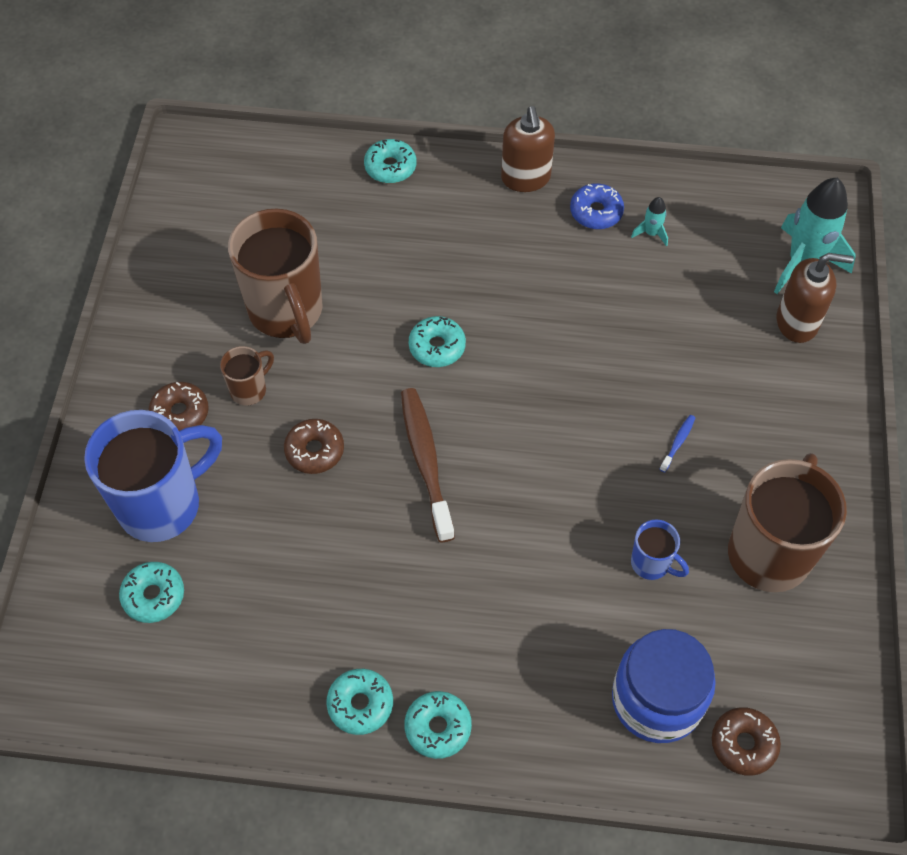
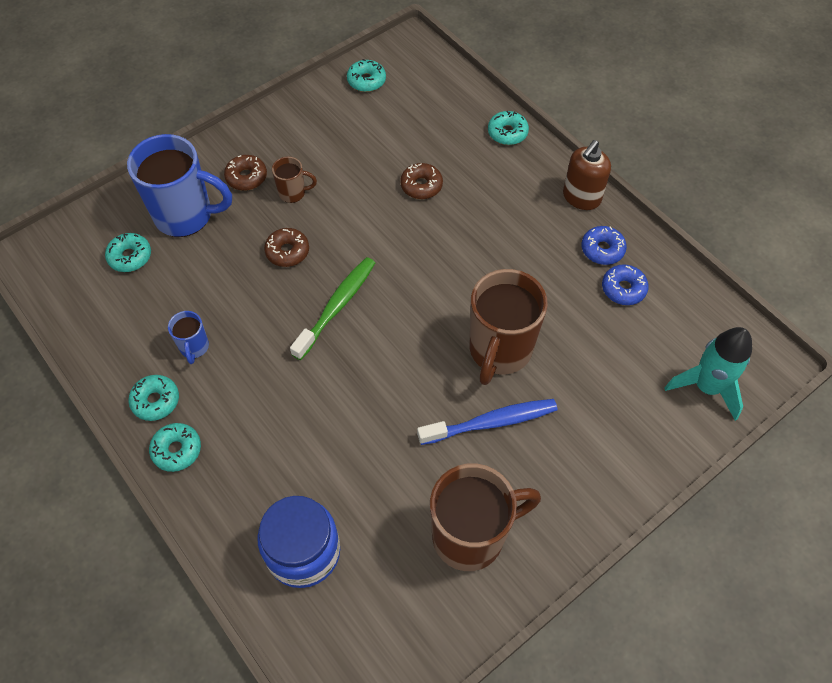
camera: 45 degrees right, 0 degrees up
(286, 312) = (359, 168): brown mug -> brown mug (499, 351)
(426, 461) = (337, 306): brown toothbrush -> green toothbrush
(437, 347) = (416, 251): turquoise donut -> turquoise donut (366, 81)
(651, 233) = (623, 289): turquoise rocket -> blue donut
(651, 564) = (392, 475): blue mug -> blue mug (194, 347)
(678, 442) = (491, 422): blue toothbrush -> blue toothbrush, size x2.40
(743, 744) = (320, 626): brown donut -> brown donut (421, 186)
(797, 322) = (658, 419): brown soap dispenser -> none

